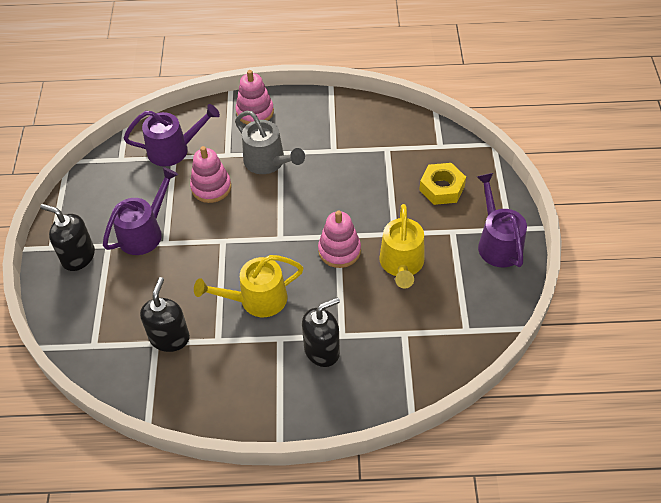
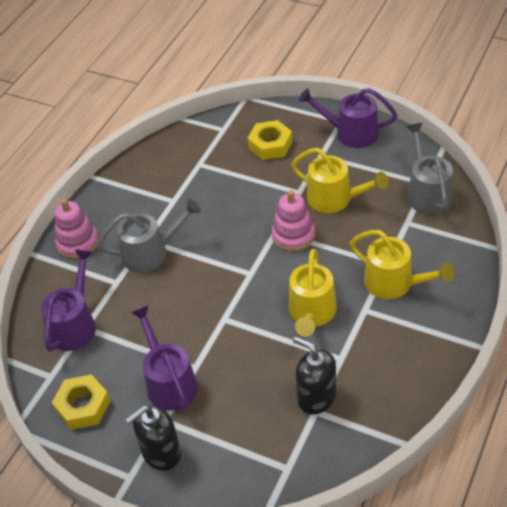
camera: 60 degrees left, 5 degrees down
(101, 190) = (83, 406): none -> yellow nut
(211, 187) = (150, 308): pink stacking toy -> none
(322, 350) = (395, 283): black soap dispenser -> yellow watering can
(454, 336) = (427, 192): none -> grey watering can

